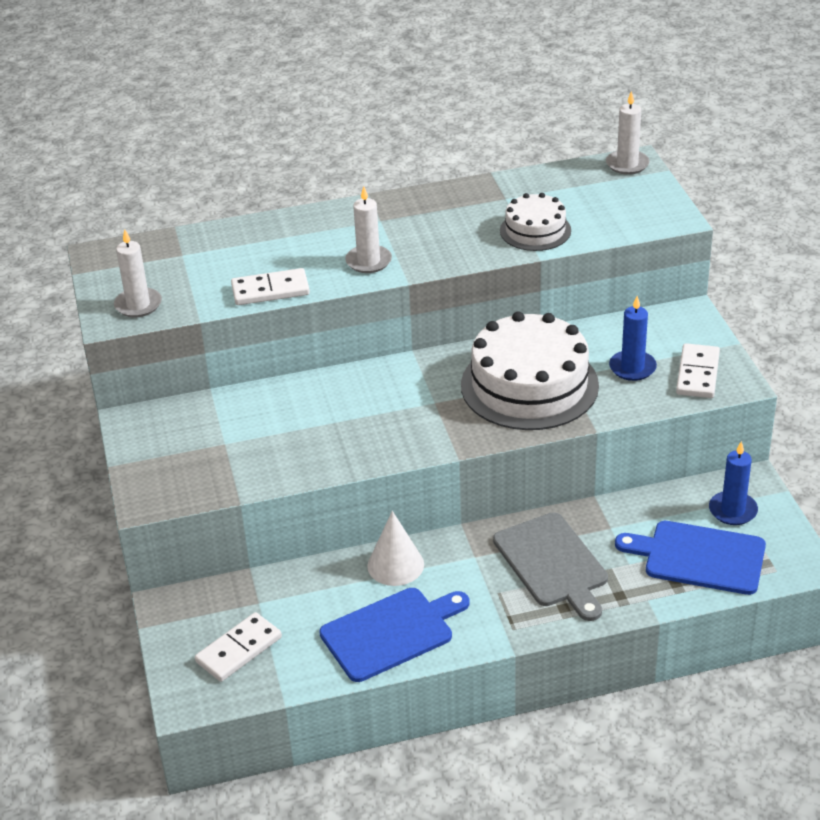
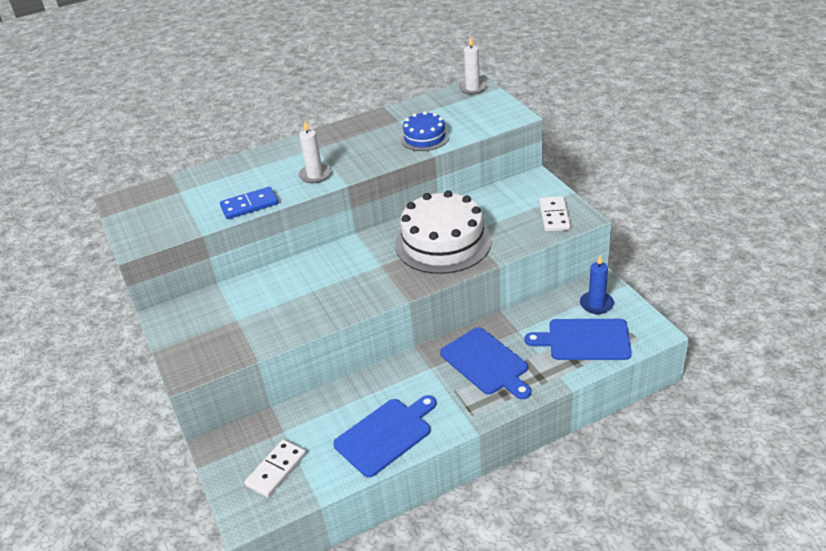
camera: 10 degrees left, 0 degrees up
(138, 305) = (154, 231): white candle -> none
(270, 290) = (249, 205): white domino -> blue domino
(395, 565) = (376, 385): white cone -> none
(535, 230) = (424, 137): white cake -> blue cake
(552, 563) = (486, 363): grey cutting board -> blue cutting board
(632, 368) = (509, 219): blue candle -> none

